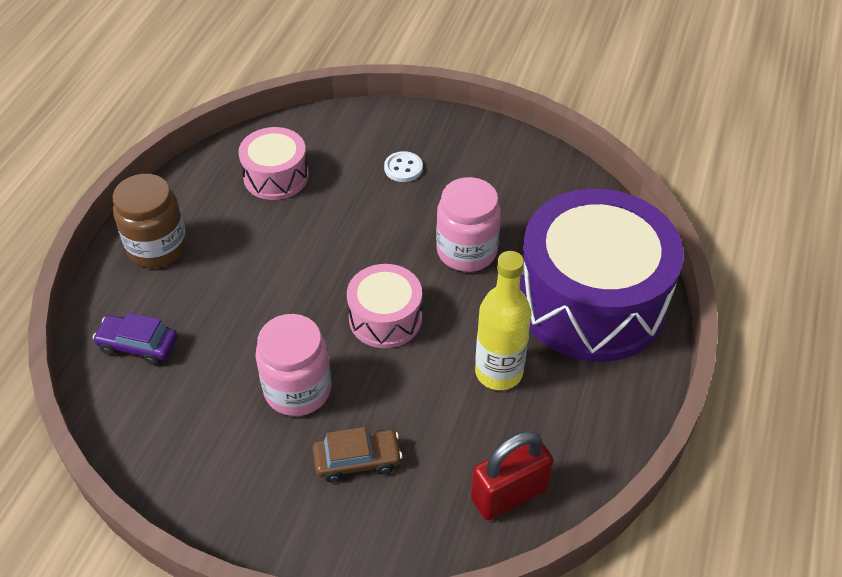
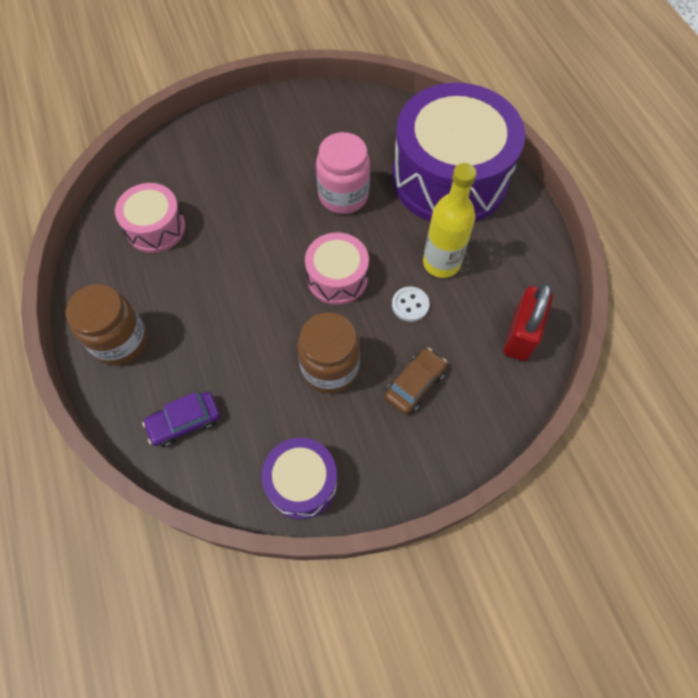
camera: 40 degrees left, 15 degrees up
(175, 465) = (302, 483): none -> purple drum
(298, 390) = (330, 368): pink jar -> brown jar
(403, 168) = (242, 163): white button -> white button (410, 305)

